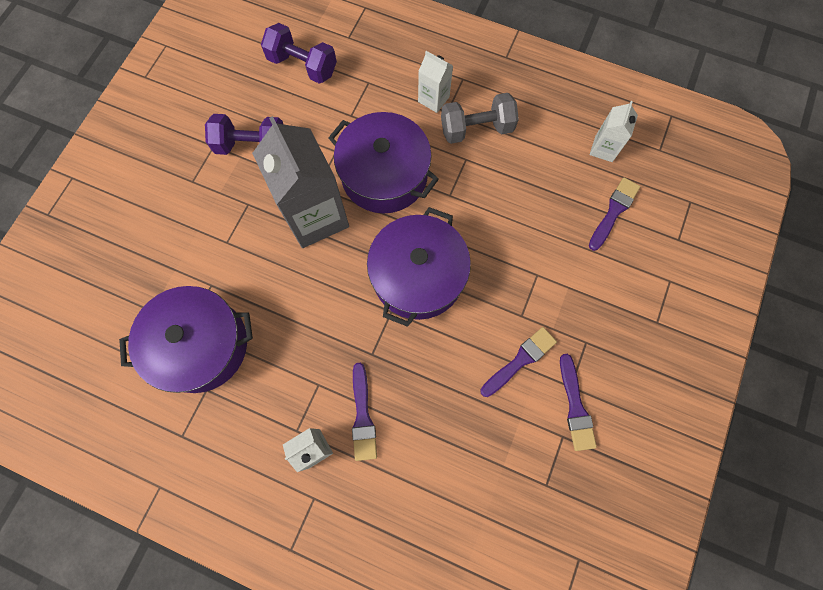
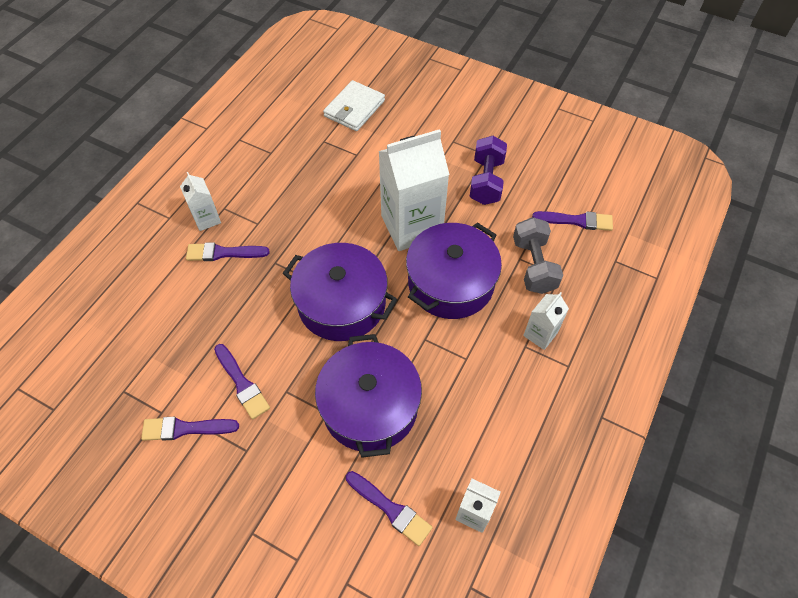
camera: 95 degrees right, 15 degrees down
(133, 296) = (354, 108): none -> white wallet
(201, 345) = (306, 149): purple pot -> purple pot (370, 406)
(302, 66) = (576, 221): purple dumbbell -> purple brush
(315, 216) = (411, 226): grey carton -> white carton
(476, 129) = (502, 373): grey dumbbell -> grey dumbbell (534, 265)

